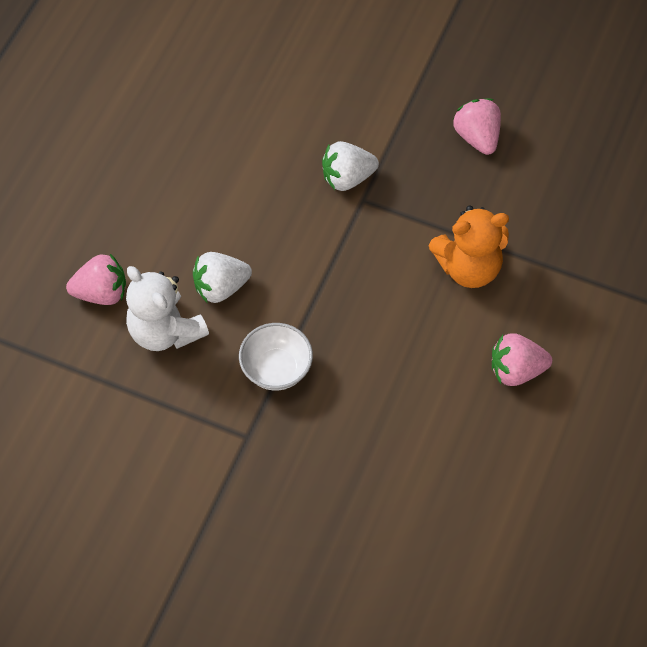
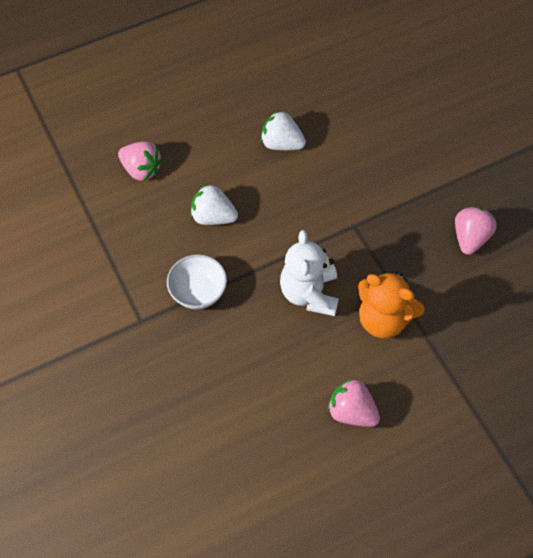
camera: 40 degrees right, 0 degrees up
(165, 331) = (155, 219): white teddy bear -> white teddy bear (309, 293)
(347, 178) = (357, 205): white strawberry -> white strawberry (281, 144)

